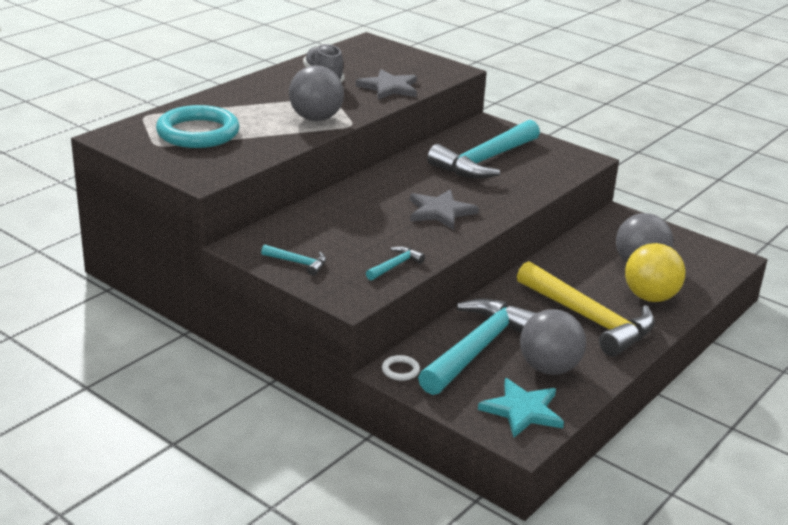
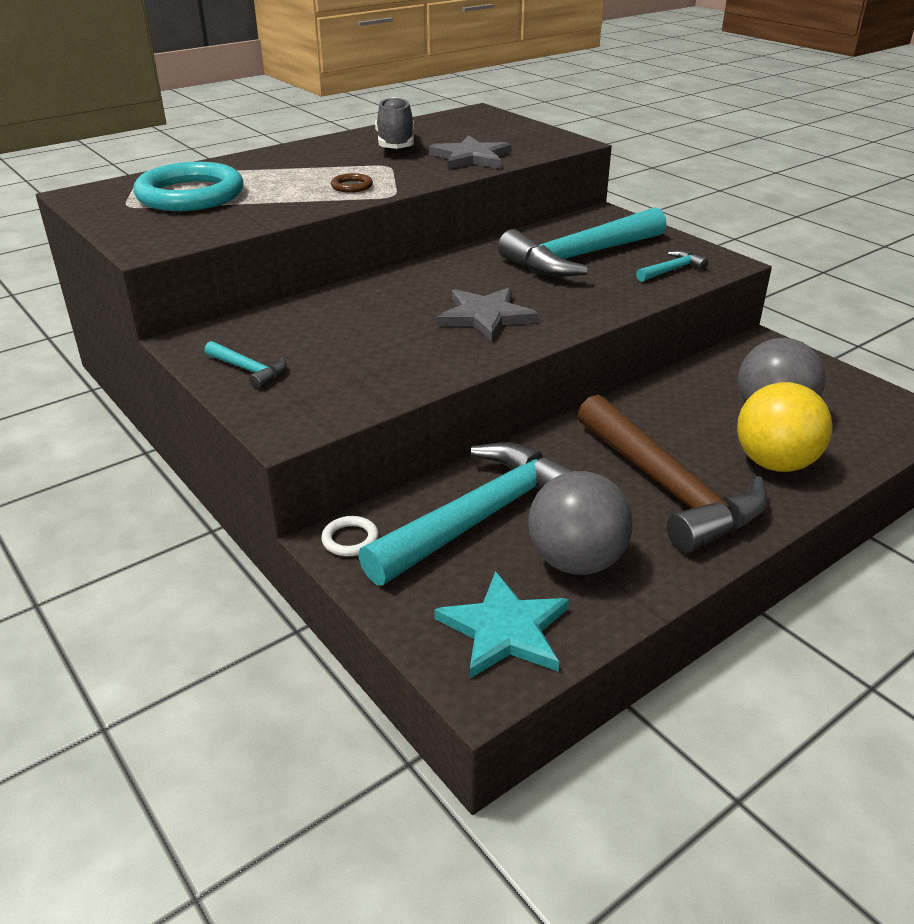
camera: 15 degrees right, 5 degrees up
(316, 118) = (352, 186): grey ball -> brown ring
(395, 265) = (380, 384): turquoise hammer -> turquoise hammer (672, 270)
(589, 319) = (668, 488): yellow hammer -> brown hammer

